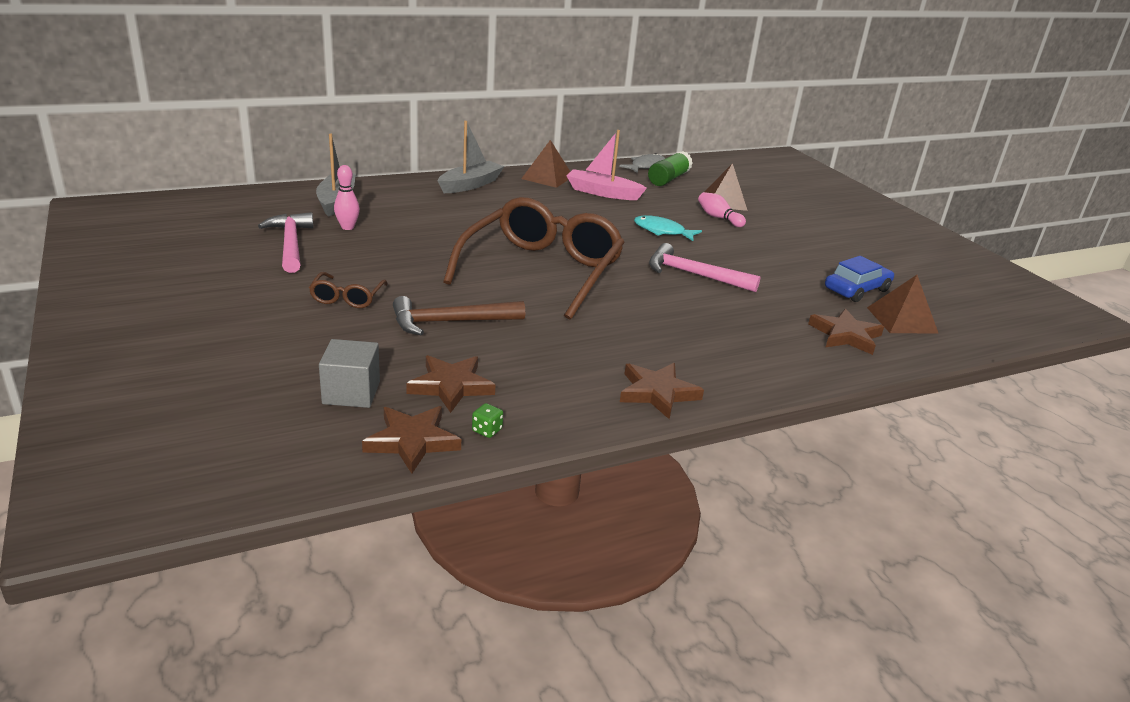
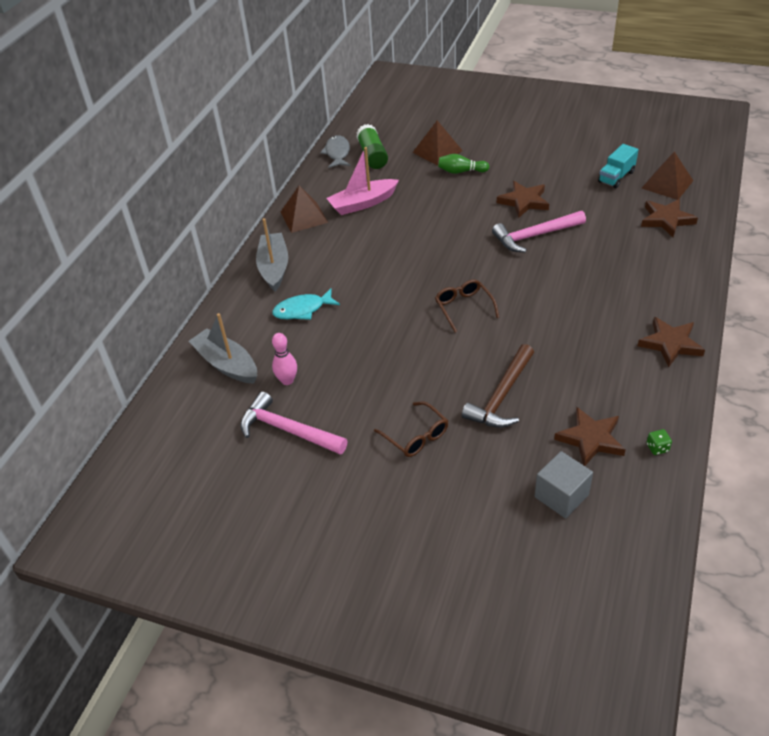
camera: 40 degrees left, 15 degrees up
(412, 441) = (645, 491): brown star -> brown star (524, 201)
(541, 271) = (464, 308): brown glasses -> brown glasses, size x0.41
(662, 231) = (457, 211): turquoise fish -> turquoise fish (302, 310)
(718, 218) = (461, 171): pink bowling pin -> green bowling pin
(856, 290) = (616, 177): blue car -> turquoise truck

